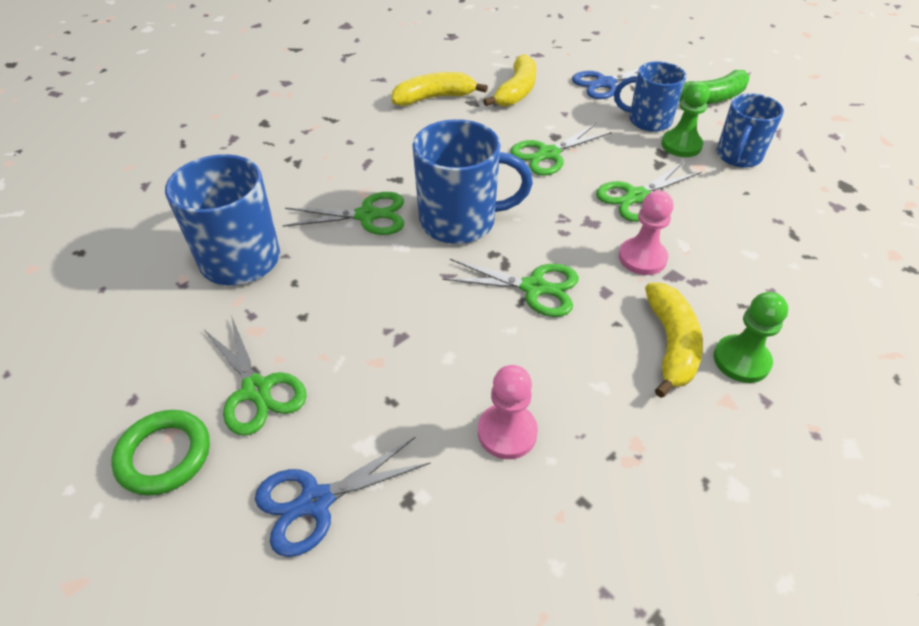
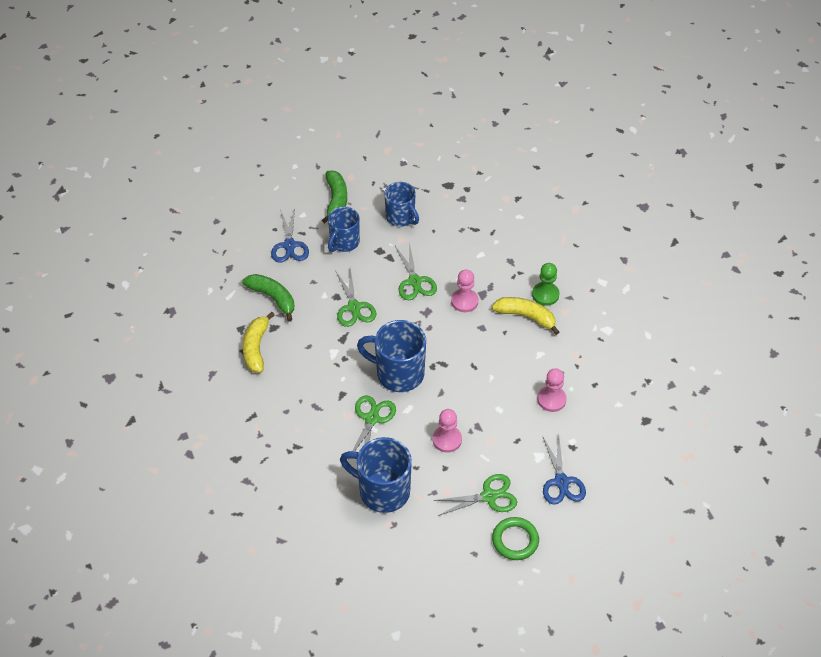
camera: 70 degrees left, 5 degrees up
(358, 305) = (447, 440): none -> pink pawn
(460, 221) = (398, 373): blue mug -> blue mug turned 90 degrees counterclockwise
(516, 91) = (273, 298): yellow banana -> green banana
(534, 288) = (466, 357): green scissors -> none
(681, 145) = (377, 238): green pawn -> none

